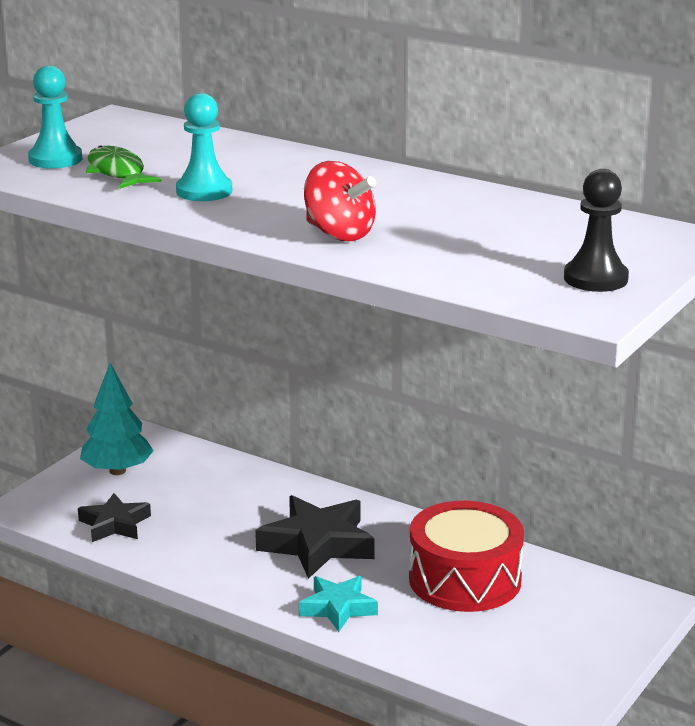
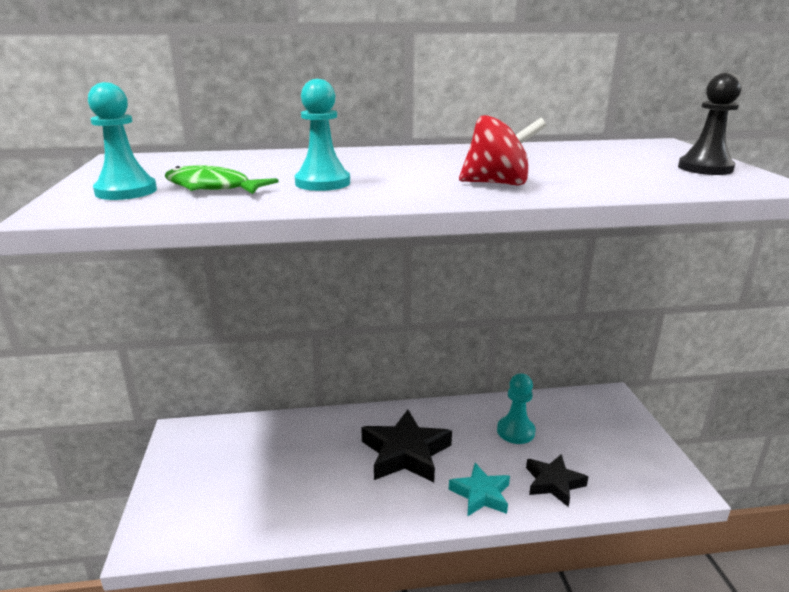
camera: 40 degrees left, 0 degrees up
(114, 524) = (245, 515): black star -> black star (553, 483)
(117, 471) = (196, 468): turquoise tree -> none
(465, 579) = (515, 431): red drum -> turquoise pawn

